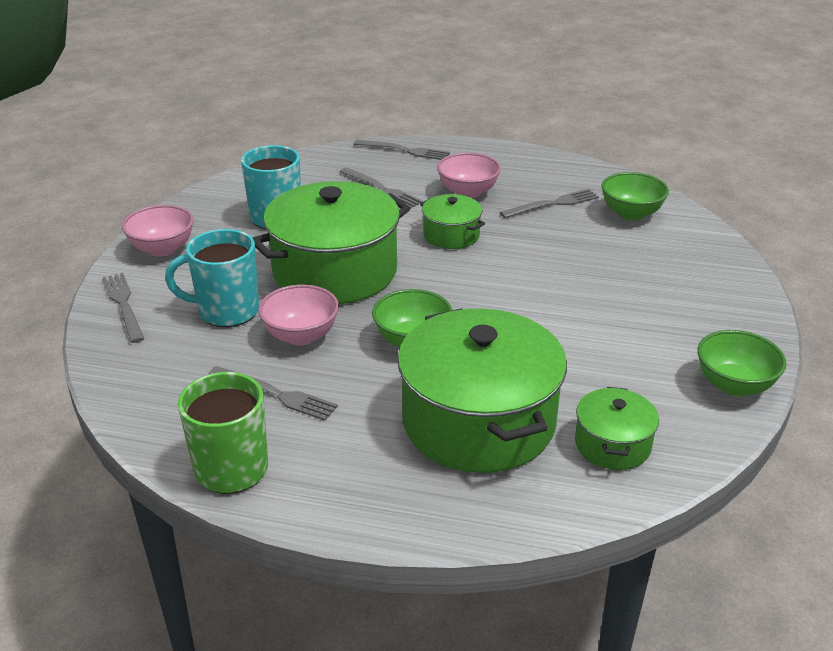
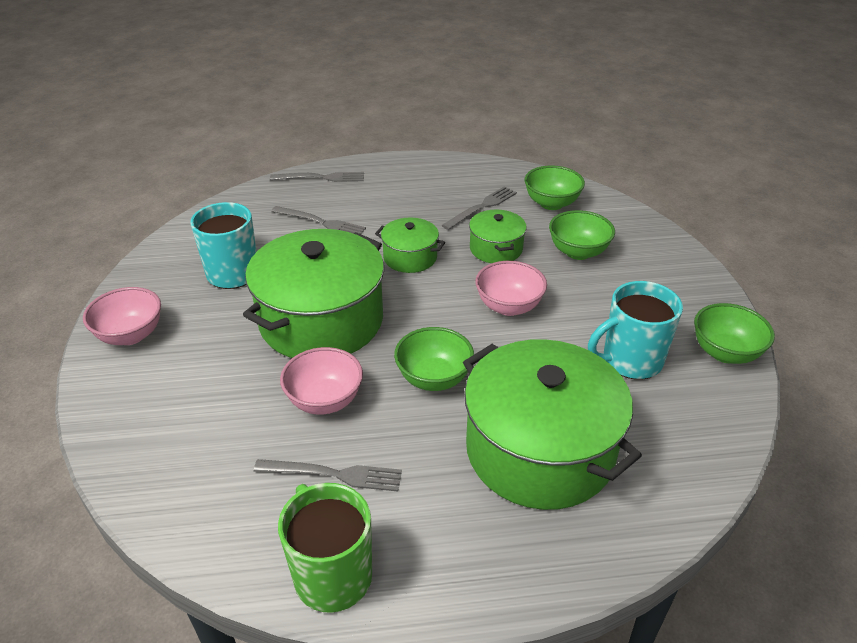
camera: 20 degrees left, 5 degrees up
(124, 305) = (119, 411): grey fork -> none
(226, 311) = (235, 391): turquoise mug -> turquoise mug (630, 361)
(468, 192) = (401, 210): pink bowl -> pink bowl (508, 306)
(612, 444) = (665, 441): green pot -> green pot (496, 249)
(631, 263) = (578, 252): none -> green bowl

